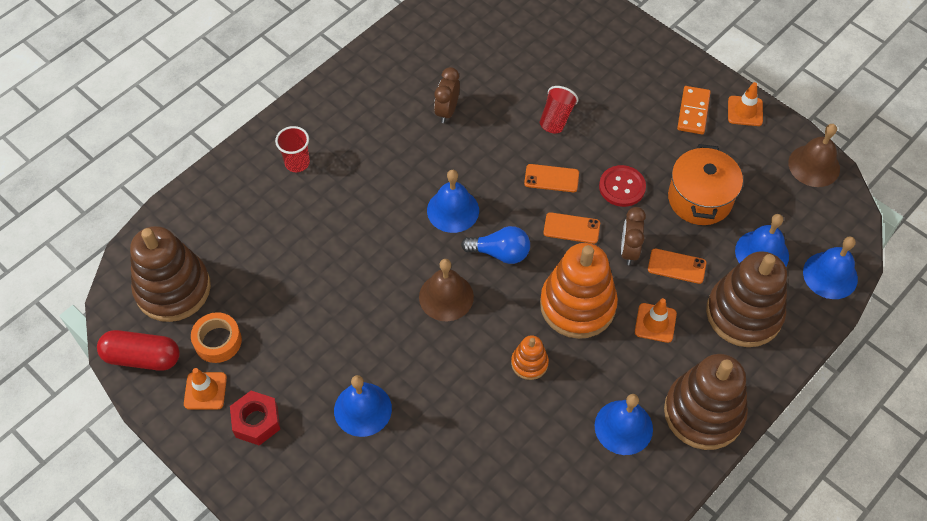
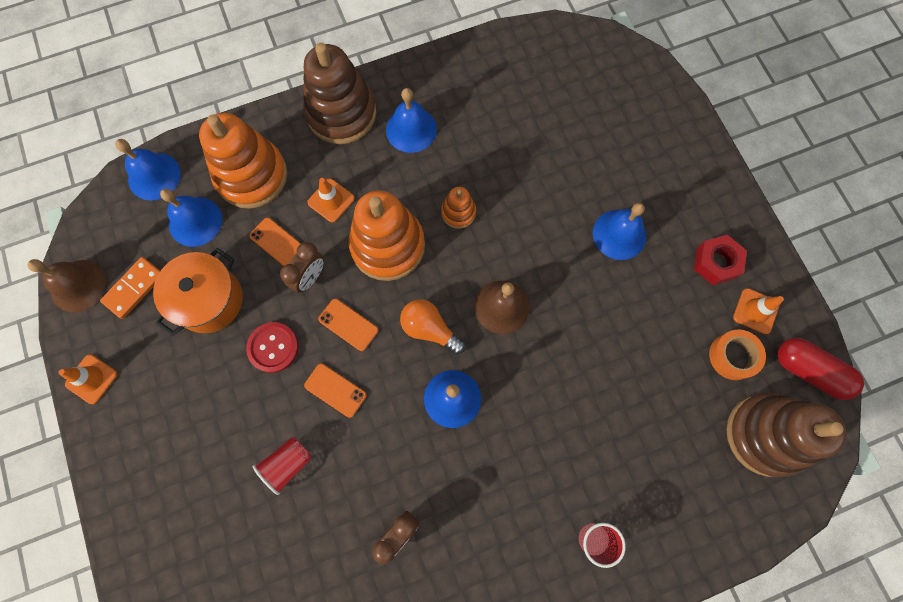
camera: 155 degrees left, 15 degrees up
(500, 253) = (429, 329): blue light bulb -> orange light bulb
(693, 112) = (143, 403): orange domino -> orange domino (134, 288)
(744, 313) = (251, 176): brown stacking toy -> orange stacking toy

